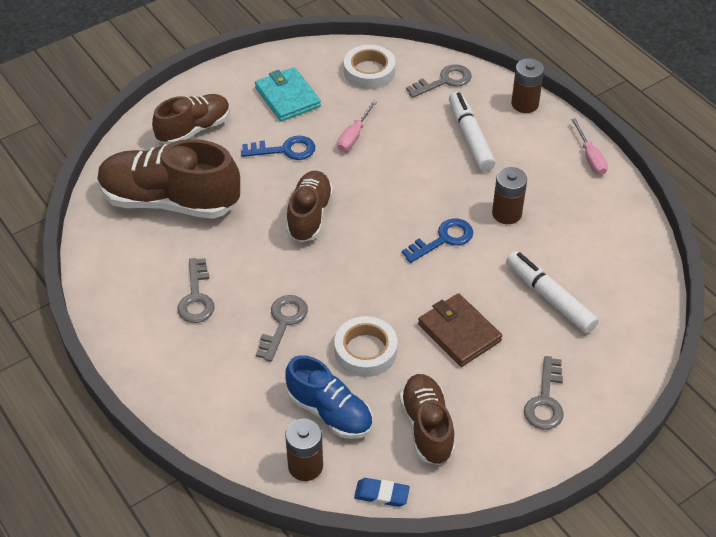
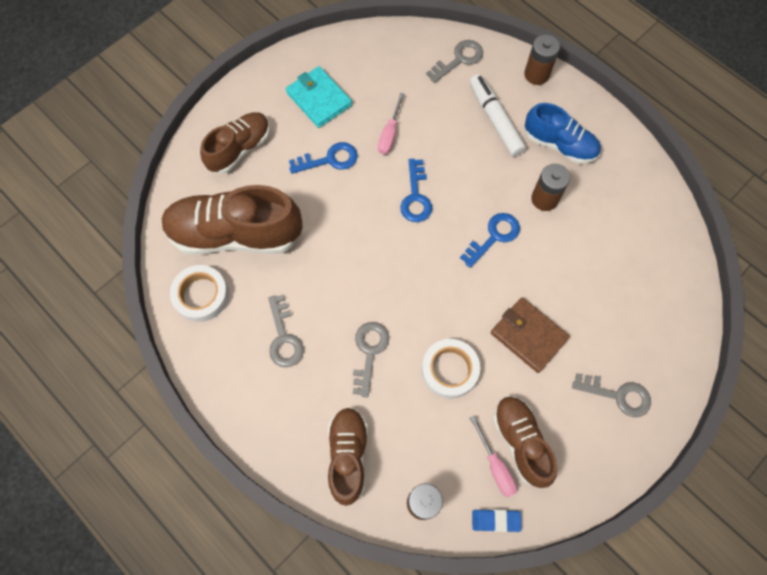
camera: 10 degrees left, 20 degrees up
(309, 215) = (368, 229): brown shoe -> brown shoe (348, 456)
(330, 412) = (432, 441): blue shoe -> blue shoe (559, 145)
(368, 193) = (416, 197): none -> blue key
(369, 71) = (388, 59): white tape -> white tape (201, 295)
(545, 400) = (618, 395): grey key -> grey key turned 75 degrees counterclockwise
(550, 298) = (600, 285): white marker -> none
(590, 157) = (606, 125): pink screwdriver -> pink screwdriver (495, 466)

